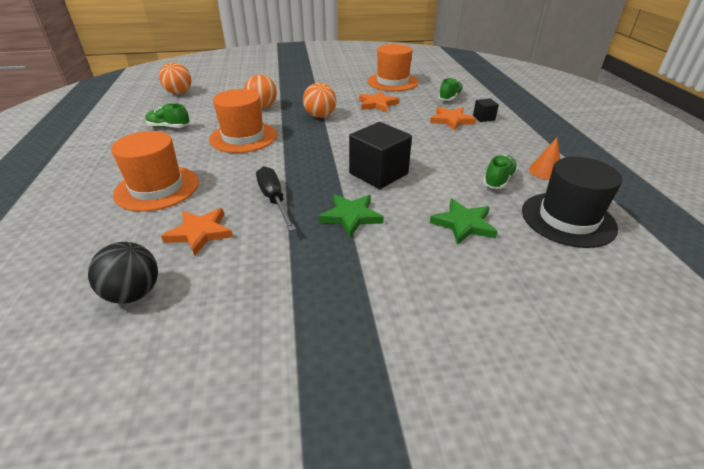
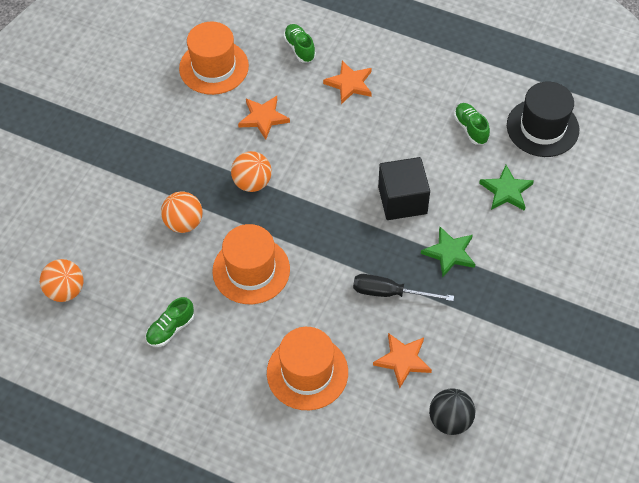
camera: 55 degrees left, 20 degrees up
(483, 118) = (364, 56): black cube -> none
(545, 171) = (481, 89): orange cone -> none

